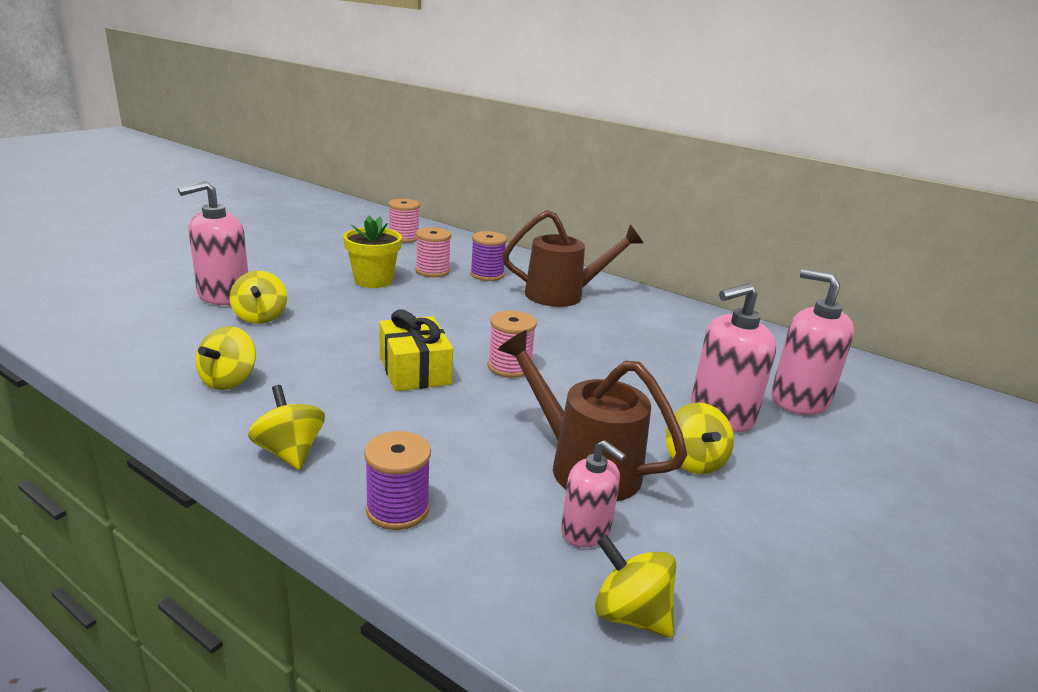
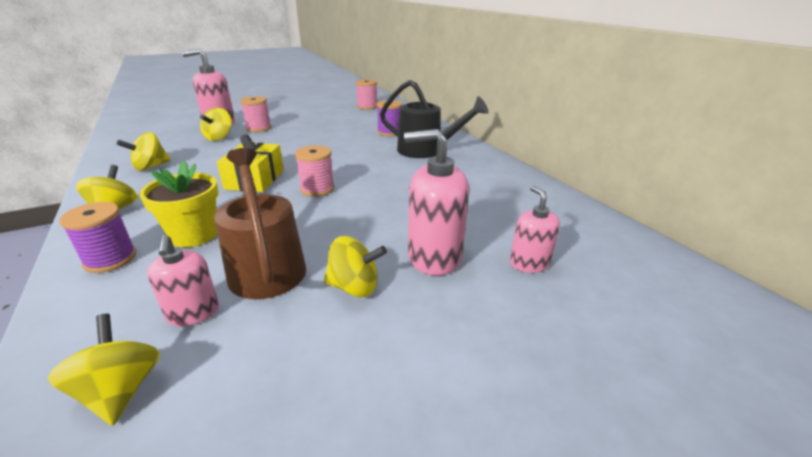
camera: 30 degrees right, 5 degrees up
(373, 280) = (311, 127): yellow flower pot -> yellow flower pot (194, 235)
(432, 271) = (356, 126): pink spool -> pink spool (258, 128)
(563, 295) = (426, 151): brown watering can -> black watering can
(693, 461) = (354, 287): yellow spinning top -> yellow spinning top turned 105 degrees counterclockwise
(799, 400) = (529, 263): pink soap dispenser -> pink soap dispenser, size x0.60

